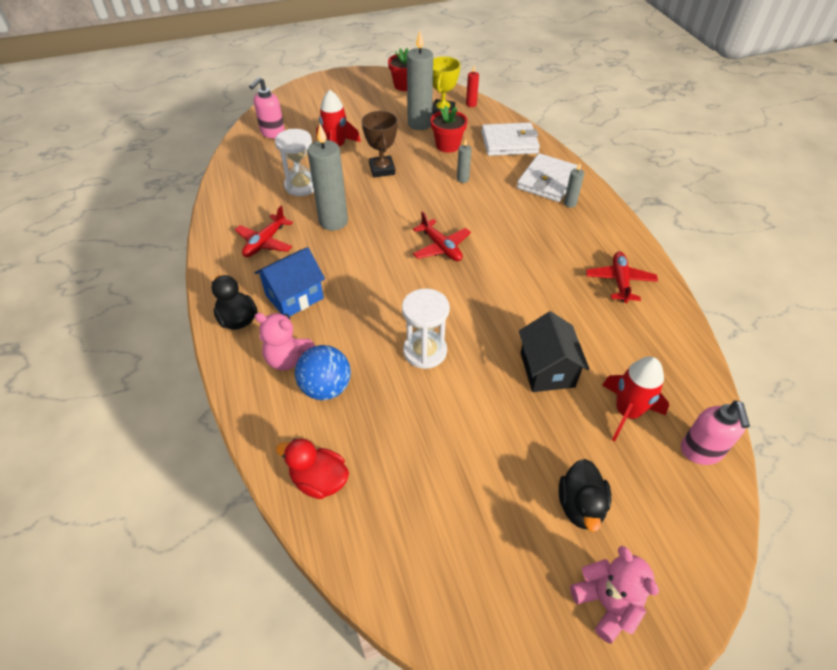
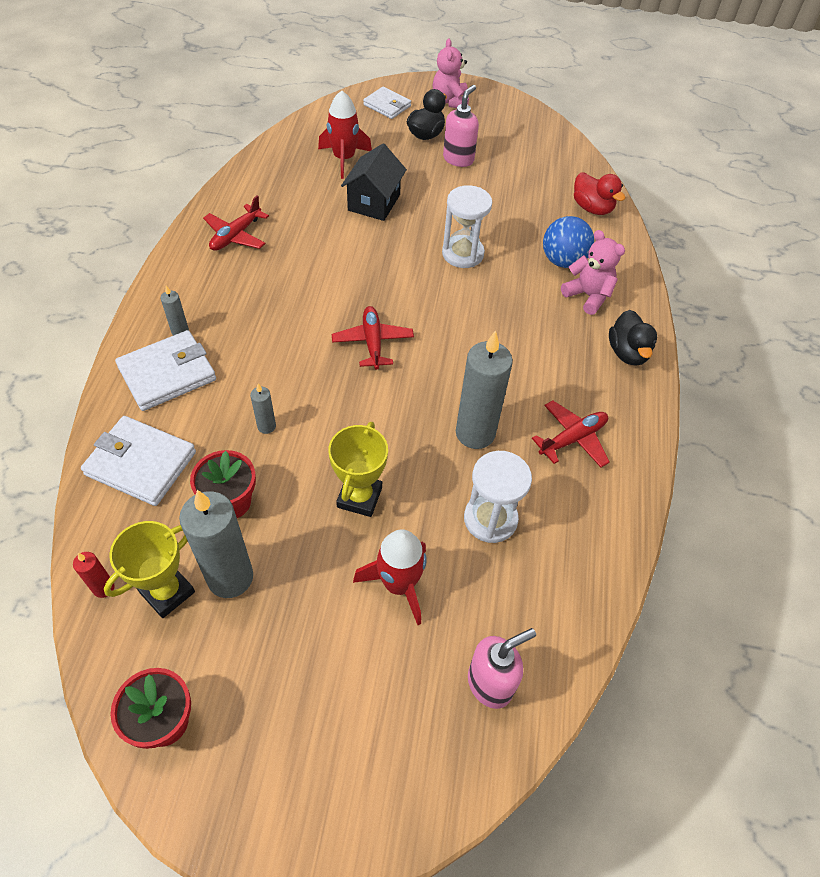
camera: 155 degrees left, 5 degrees up
(294, 297) = (561, 353): blue house -> none
(382, 169) = (359, 497): brown trophy -> yellow trophy
(671, 538) = (387, 105): none -> white wallet
(701, 451) = (321, 125): pink soap dispenser -> pink soap dispenser (458, 159)

